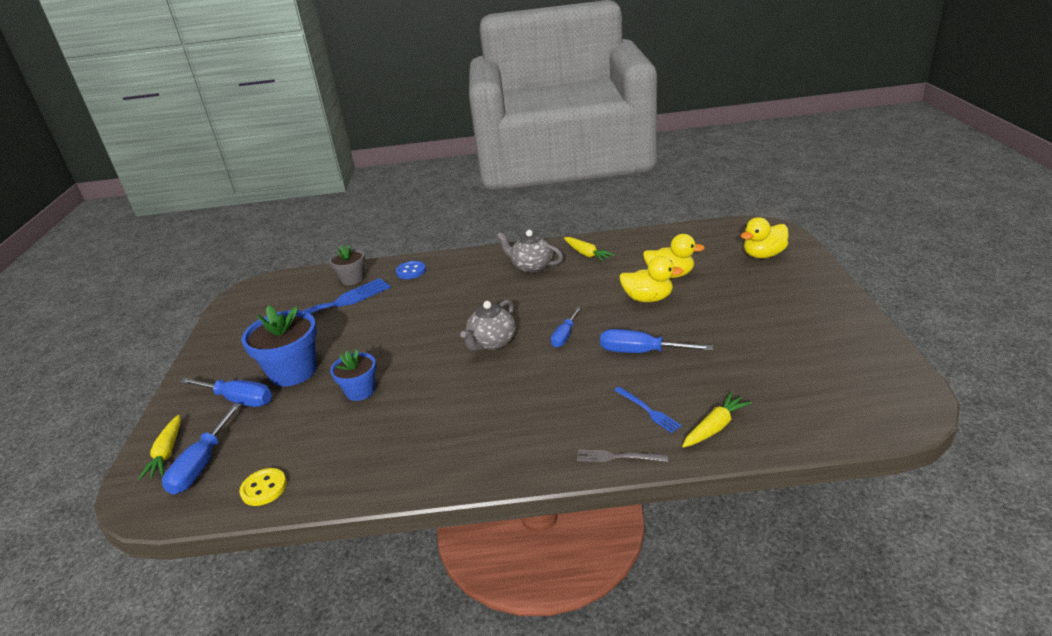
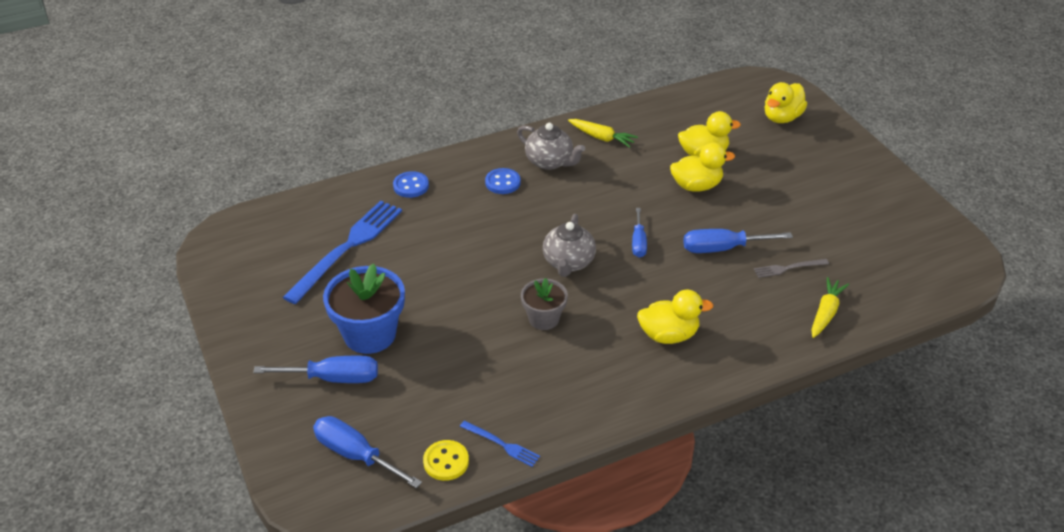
camera: 25 degrees left, 10 degrees up
(167, 453) = (303, 452): yellow carrot -> none
(202, 465) = (355, 455): blue screwdriver -> blue screwdriver turned 135 degrees clockwise
(352, 279) = (344, 206): grey flower pot -> grey flower pot (543, 318)
(360, 391) = (466, 342): blue flower pot -> none
(482, 277) = (502, 182): none -> blue button
(531, 267) = (550, 162): grey teapot -> grey teapot turned 150 degrees counterclockwise
(540, 418) = (668, 335): none -> yellow duck
(618, 457) = (759, 358): grey fork -> grey fork (788, 268)
(648, 410) = (761, 308): blue fork -> blue fork (502, 444)

